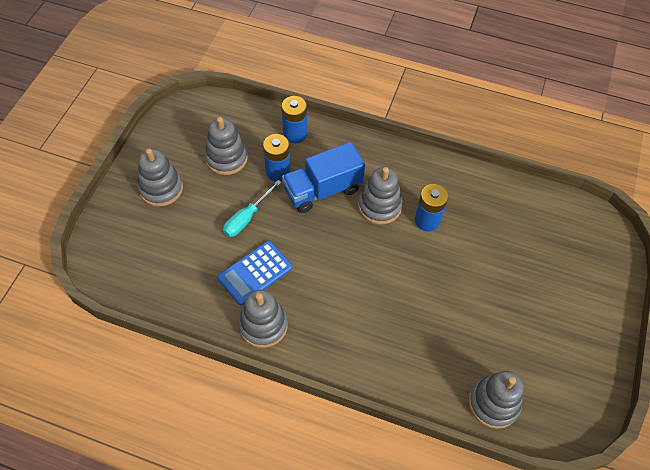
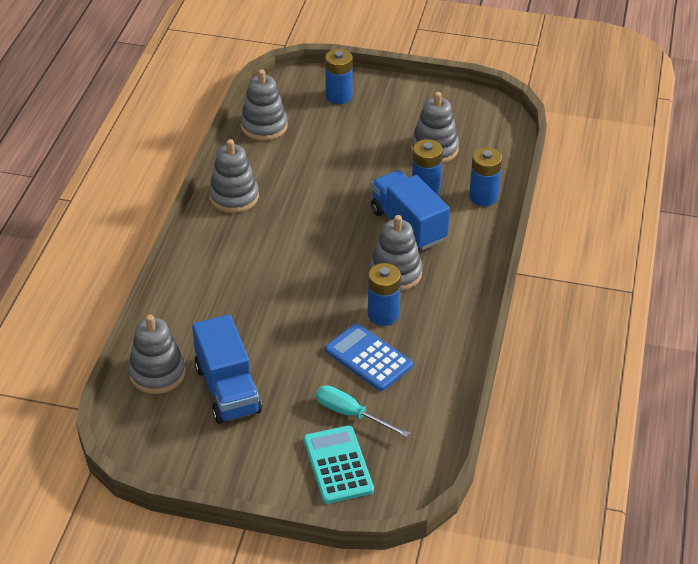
camera: 85 degrees right, 15 degrees down
(131, 222) = (339, 96): none -> blue battery
(161, 188) = (383, 109): grey stacking toy -> grey stacking toy (264, 126)
(247, 218) = (359, 172): turquoise screwdriver -> turquoise screwdriver (351, 414)
(255, 273) = (293, 185): blue calculator -> blue calculator (368, 358)
(511, 344) = (227, 389): none -> blue truck
(585, 269) = (338, 465): none -> turquoise calculator

